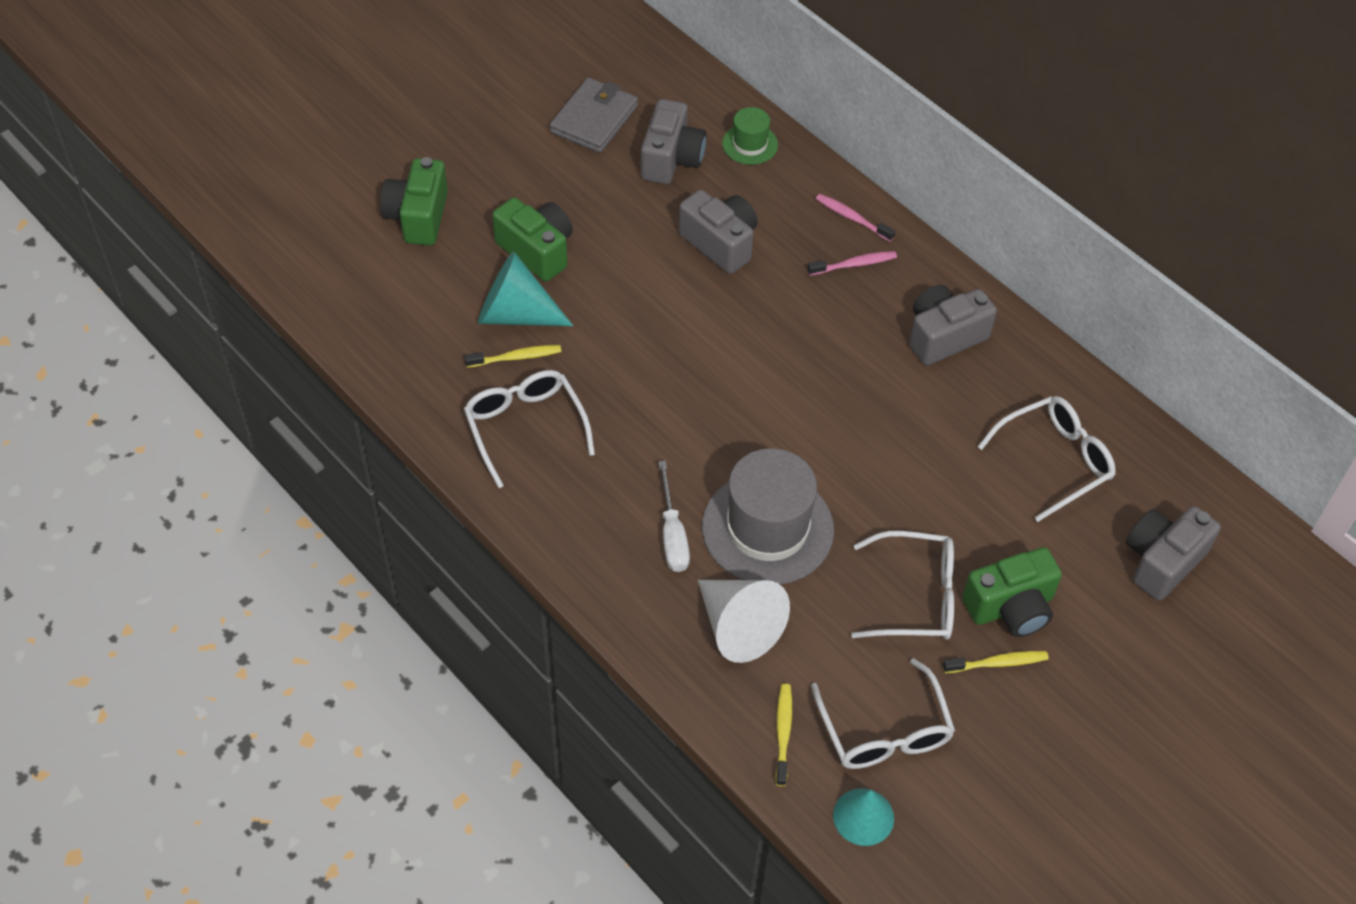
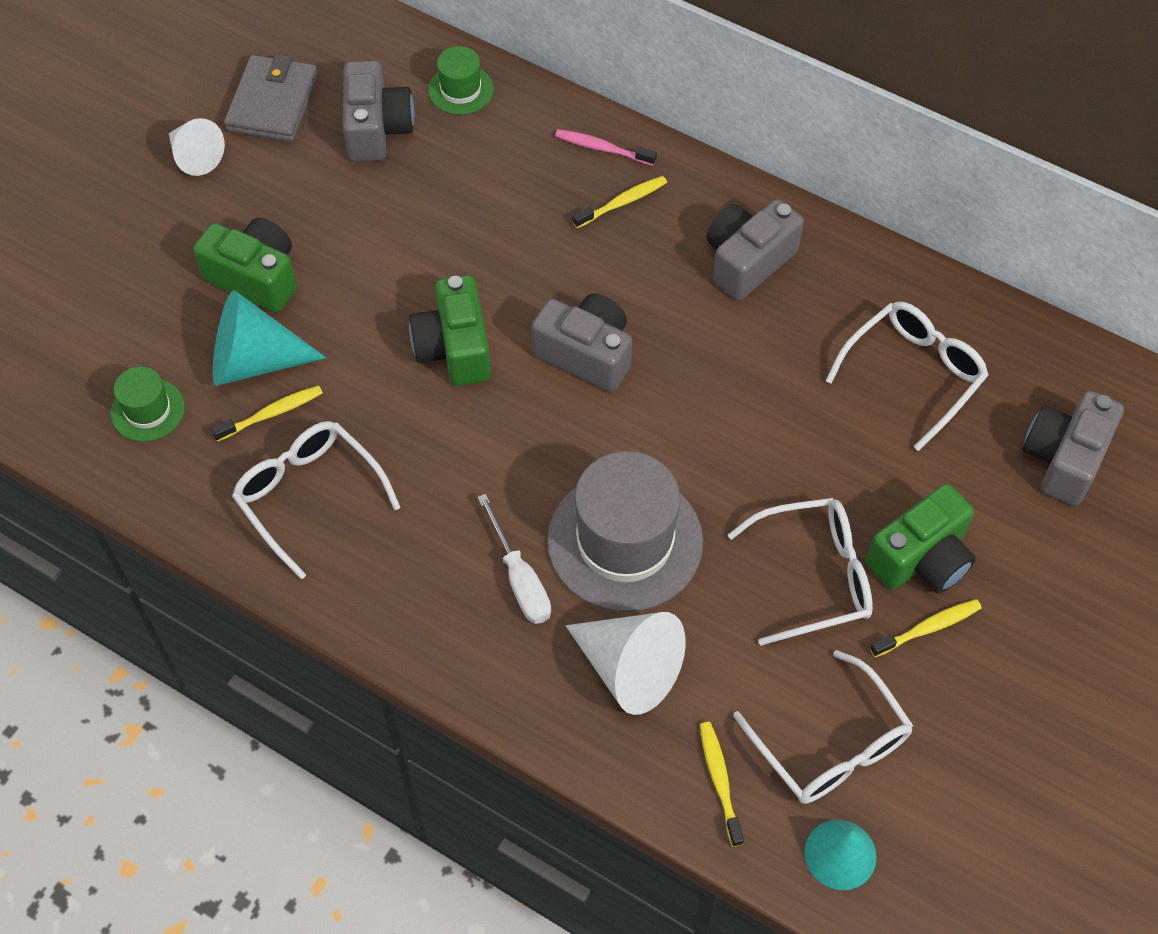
camera: 15 degrees left, 5 degrees up
(418, 217) = (102, 272): green camera -> green camera (454, 348)
(420, 330) = (148, 410): none -> green hat
(519, 146) = (195, 157): none -> white cone
(720, 243) = (464, 215): grey camera -> grey camera (586, 354)
(854, 264) = (622, 202): pink toothbrush -> yellow toothbrush

